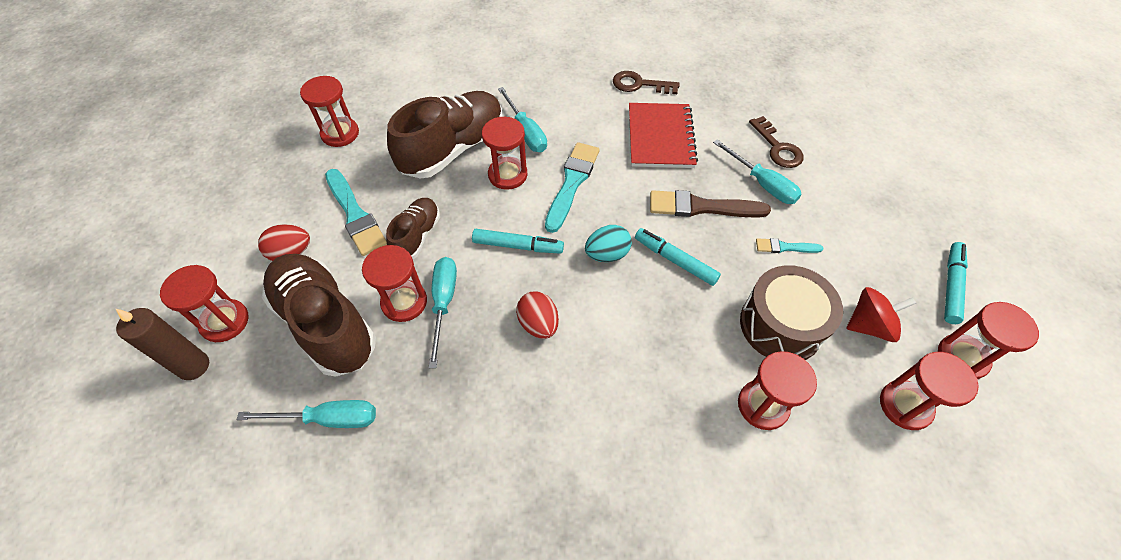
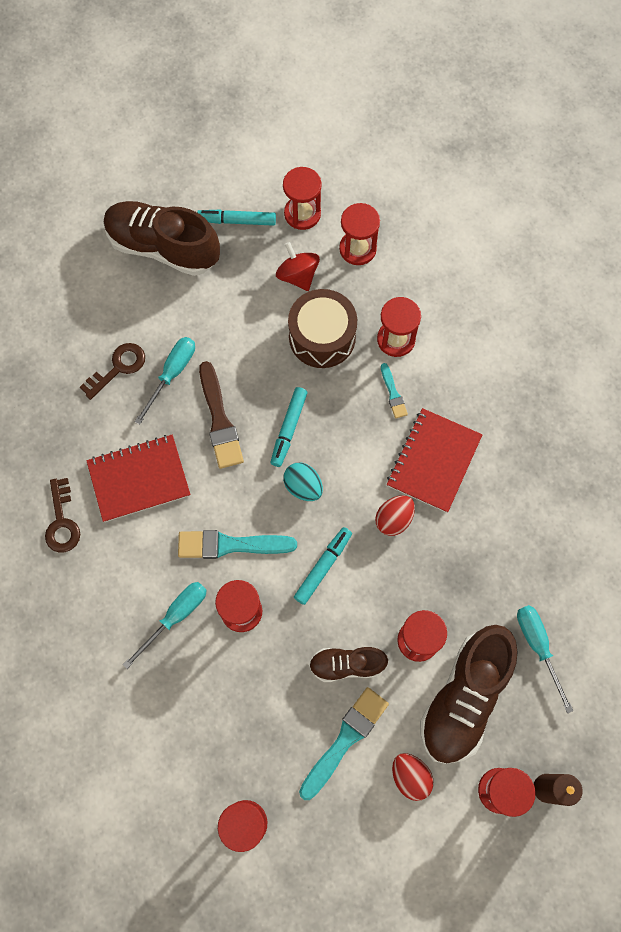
camera: 110 degrees left, 15 degrees up
(444, 303) = (405, 606): turquoise screwdriver -> none
(453, 149) = (225, 683): brown shoe -> brown shoe (163, 247)
(518, 246) = (323, 567): turquoise marker -> turquoise marker turned 45 degrees clockwise
(589, 390) = (433, 461): none -> red notebook
(785, 247) = (241, 345): turquoise brush -> turquoise brush (393, 393)

